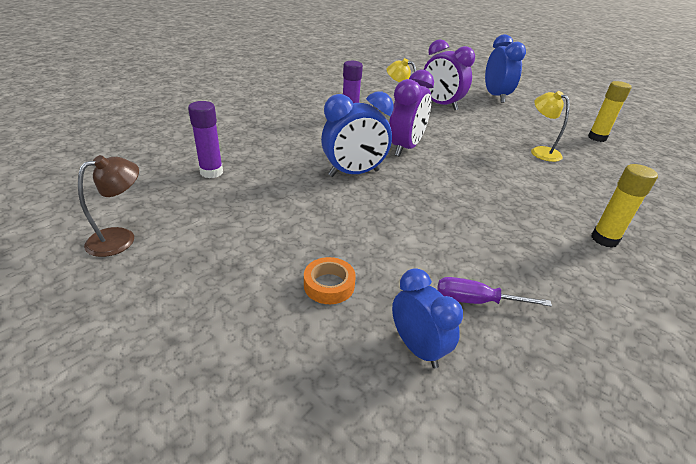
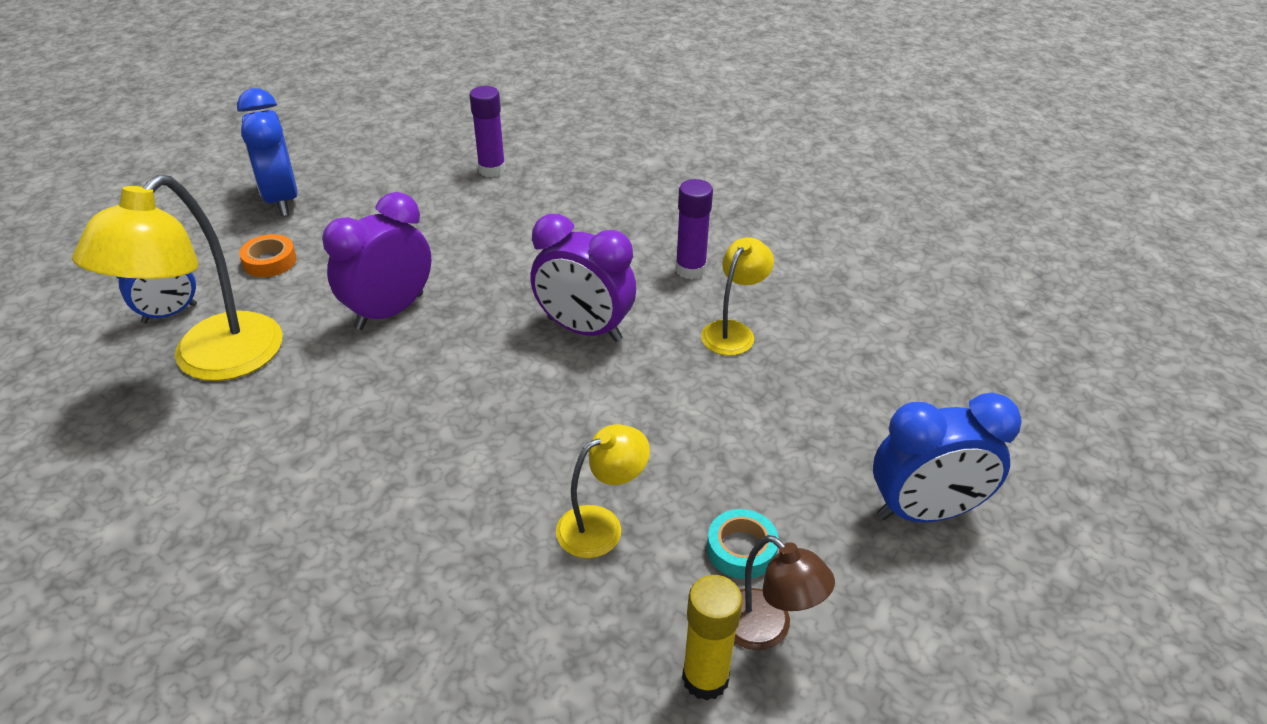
camera: 90 degrees right, 5 degrees up
(121, 238) = (368, 143): brown lamp -> brown lamp (767, 629)
(354, 173) = (494, 275): blue clock -> blue clock (282, 200)
(441, 105) = (810, 396): purple clock -> purple clock (390, 311)
(476, 301) = (213, 361): purple screwdriver -> yellow lamp
(534, 126) = (741, 549): none -> turquoise tape
(604, 239) = (293, 526): yellow glue stick -> none

